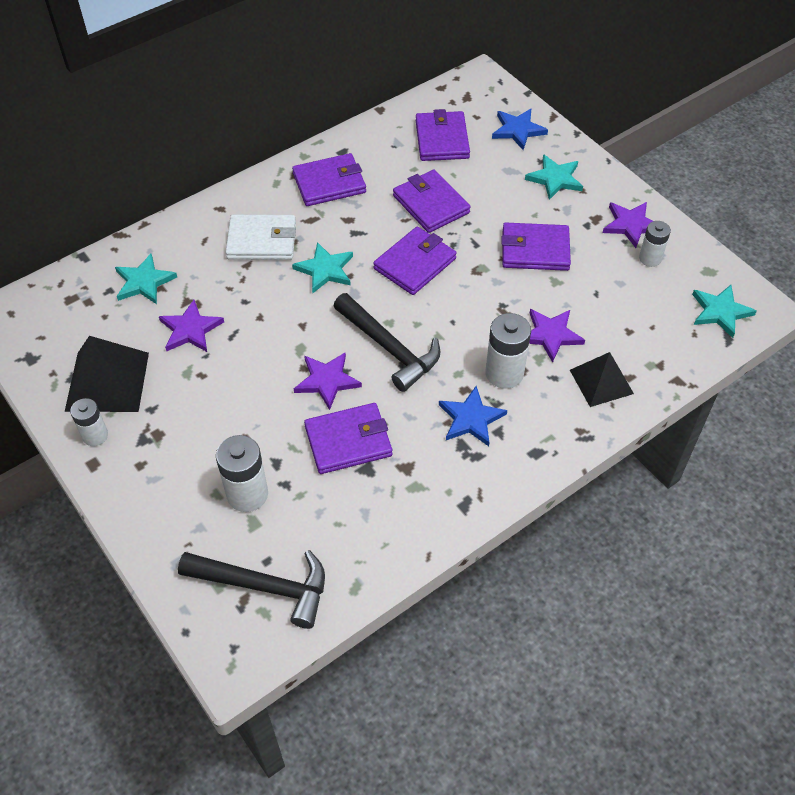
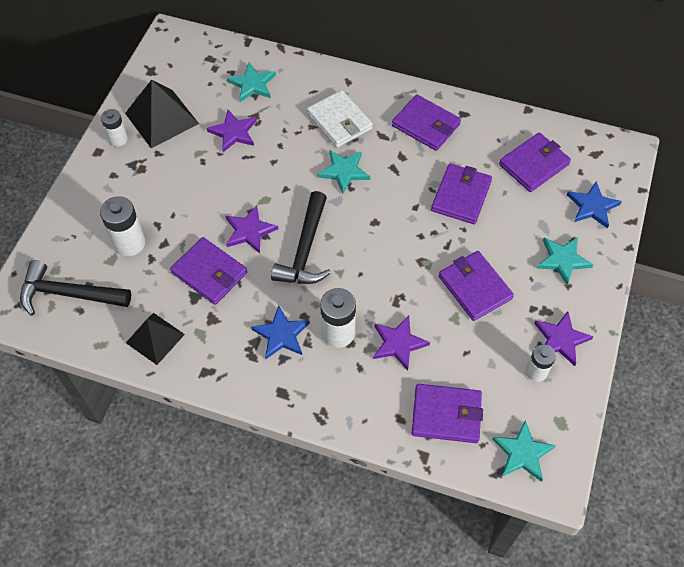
camera: 55 degrees right, 5 degrees up
(264, 586) = (69, 294): black hammer -> black hammer turned 120 degrees clockwise
(415, 264) = (394, 220): purple wallet -> purple wallet (446, 415)
(601, 381) = (380, 402): black pyramid -> black pyramid (155, 338)

